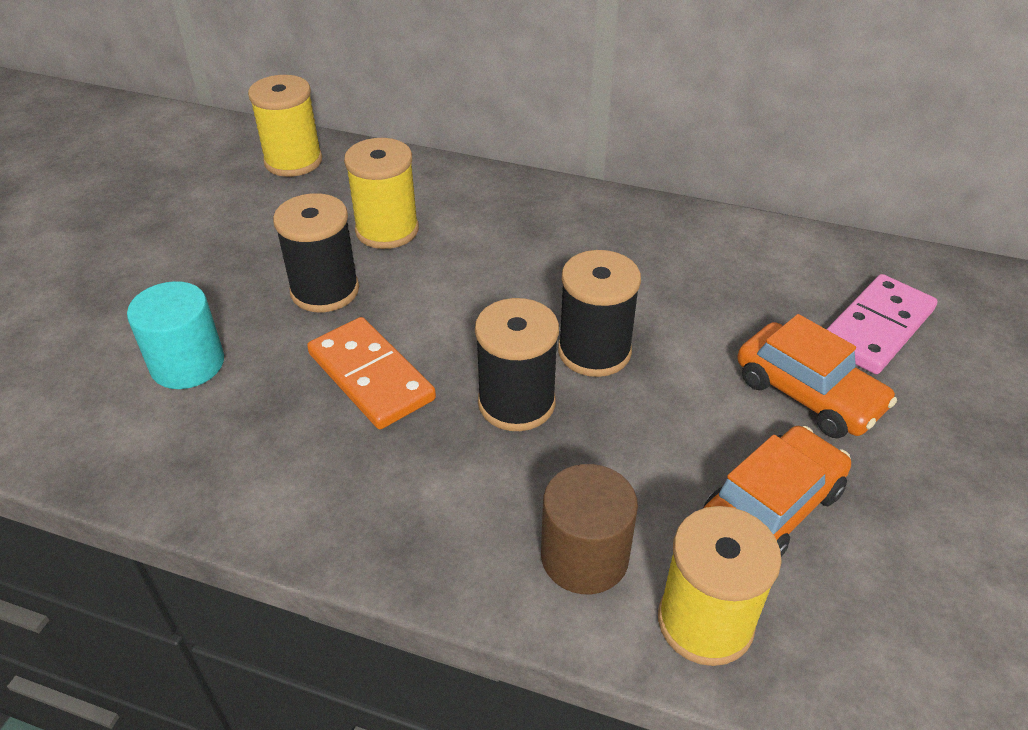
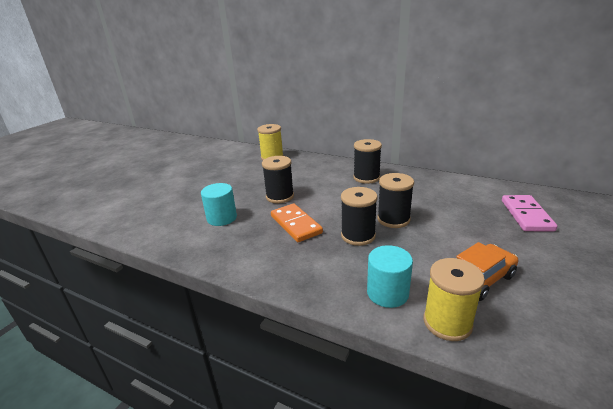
camera: 10 degrees right, 15 degrees down
(387, 230) = (307, 178): yellow spool -> none
(530, 225) = (366, 178): none -> black spool
(584, 557) = (387, 293): brown cylinder -> turquoise cylinder
(808, 394) = (494, 237): orange car -> none
(876, 328) = (526, 215): pink domino -> pink domino turned 45 degrees counterclockwise

